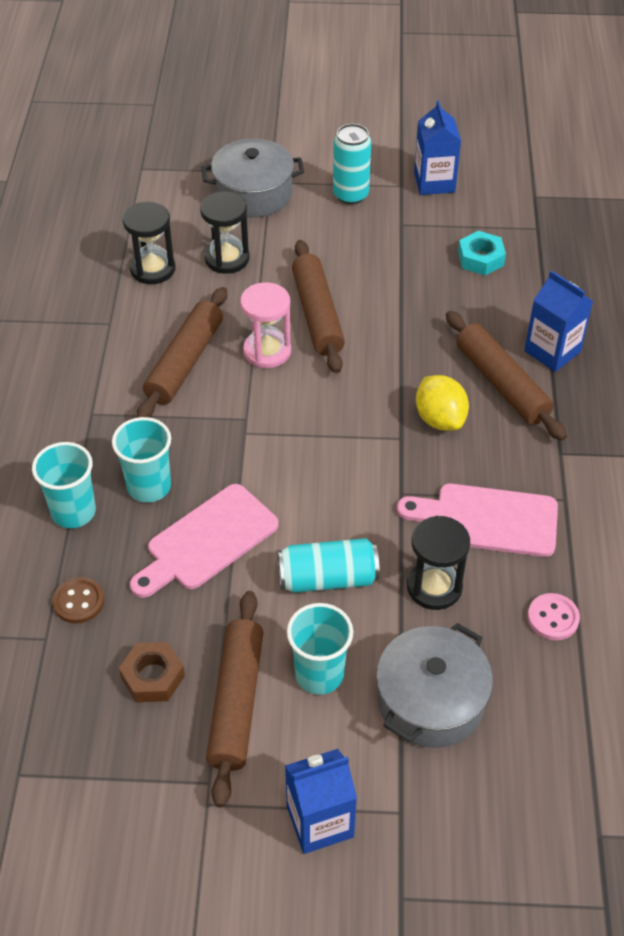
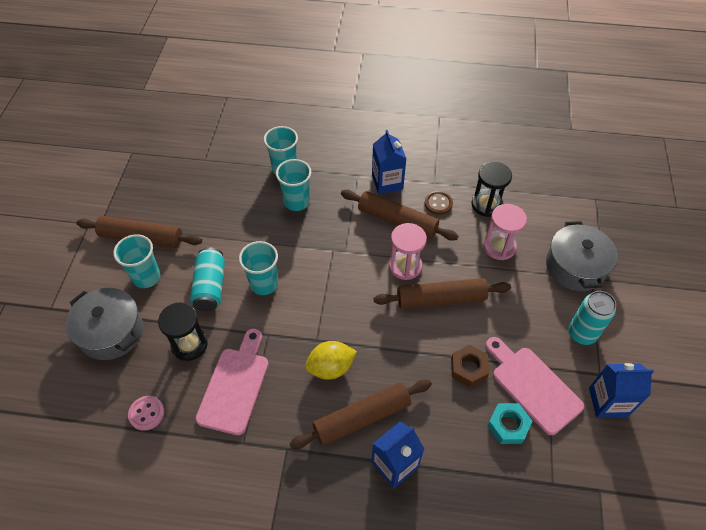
camera: 95 degrees right, 5 degrees up
(78, 601) = (224, 172): brown button -> brown button (438, 203)
(153, 677) = (168, 202): brown nut -> brown nut (468, 368)
(207, 541) = (251, 228): pink cutting board -> pink cutting board (533, 386)
(227, 258) = (499, 247): black hourglass -> pink hourglass
(315, 509) = (264, 284): none -> turquoise cup
(320, 821) = (60, 270): blue carton -> blue carton (387, 182)

